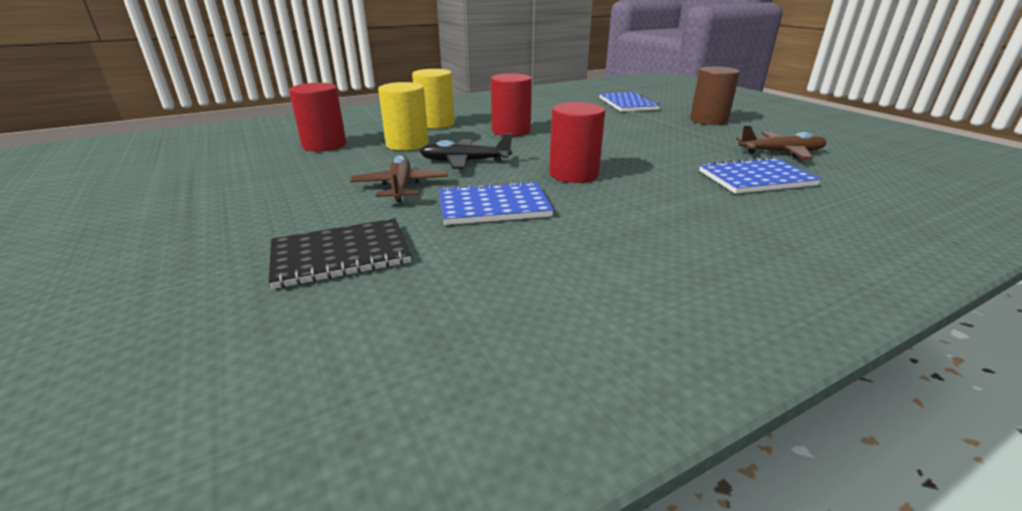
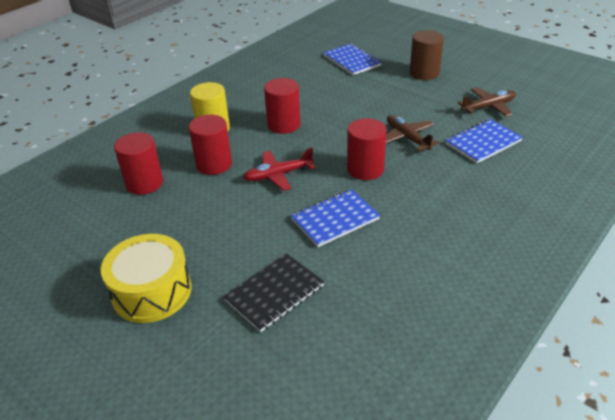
camera: 20 degrees left, 10 degrees up
(212, 220) = (152, 291): none -> yellow drum
(401, 186) = (254, 217): brown plane -> brown plane (407, 138)
(407, 144) = (214, 164): yellow cylinder -> red cylinder
(465, 161) = (278, 175): black plane -> red plane

